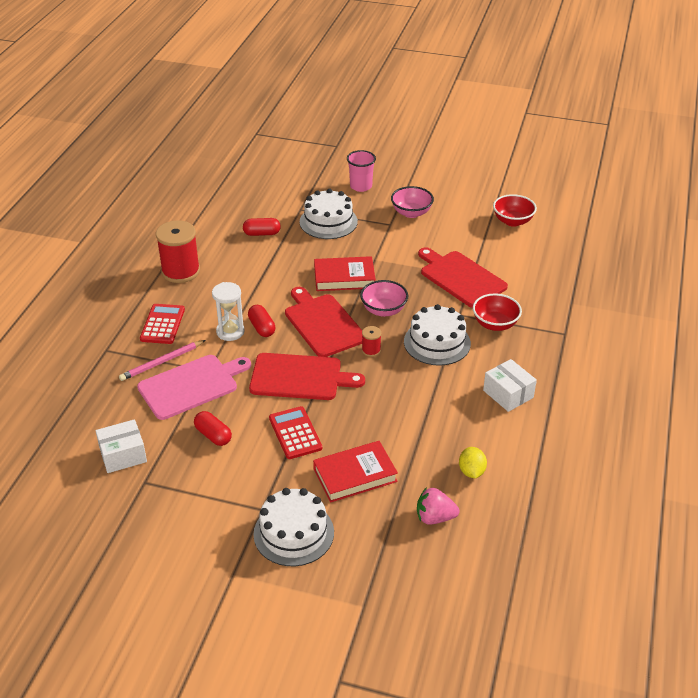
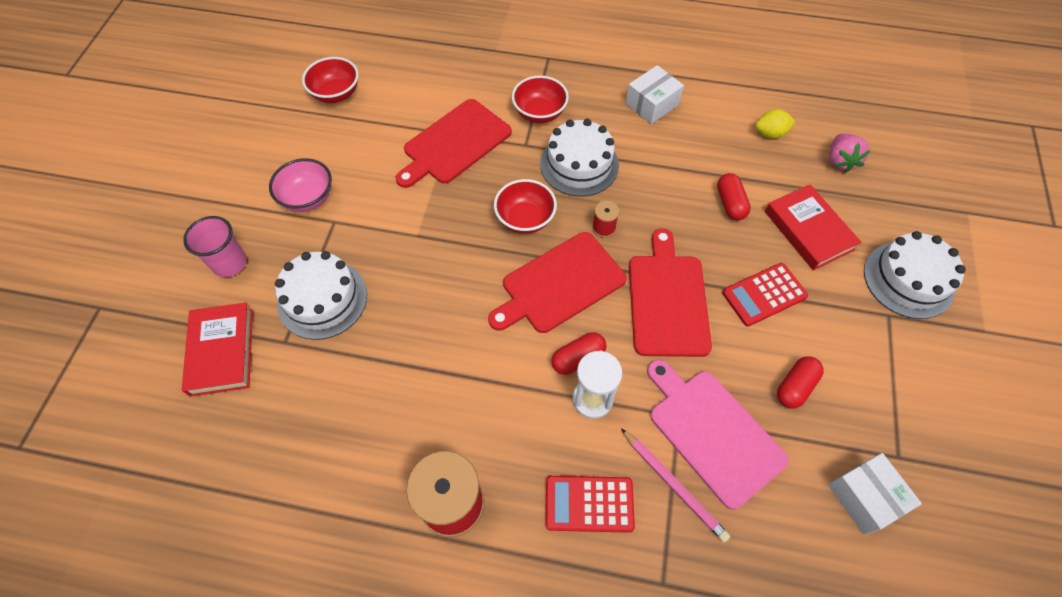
camera: 95 degrees left, 20 degrees up
(262, 233) = (349, 390): red capsule -> red capsule (730, 203)
(344, 278) = (459, 267): red book -> red book (222, 351)
(383, 310) = (525, 219): pink bowl -> red bowl

